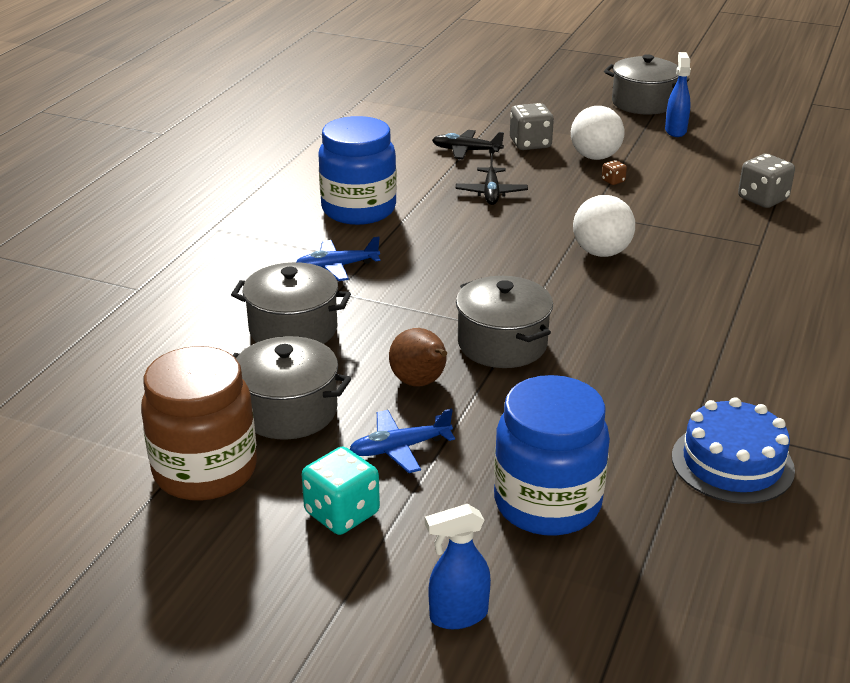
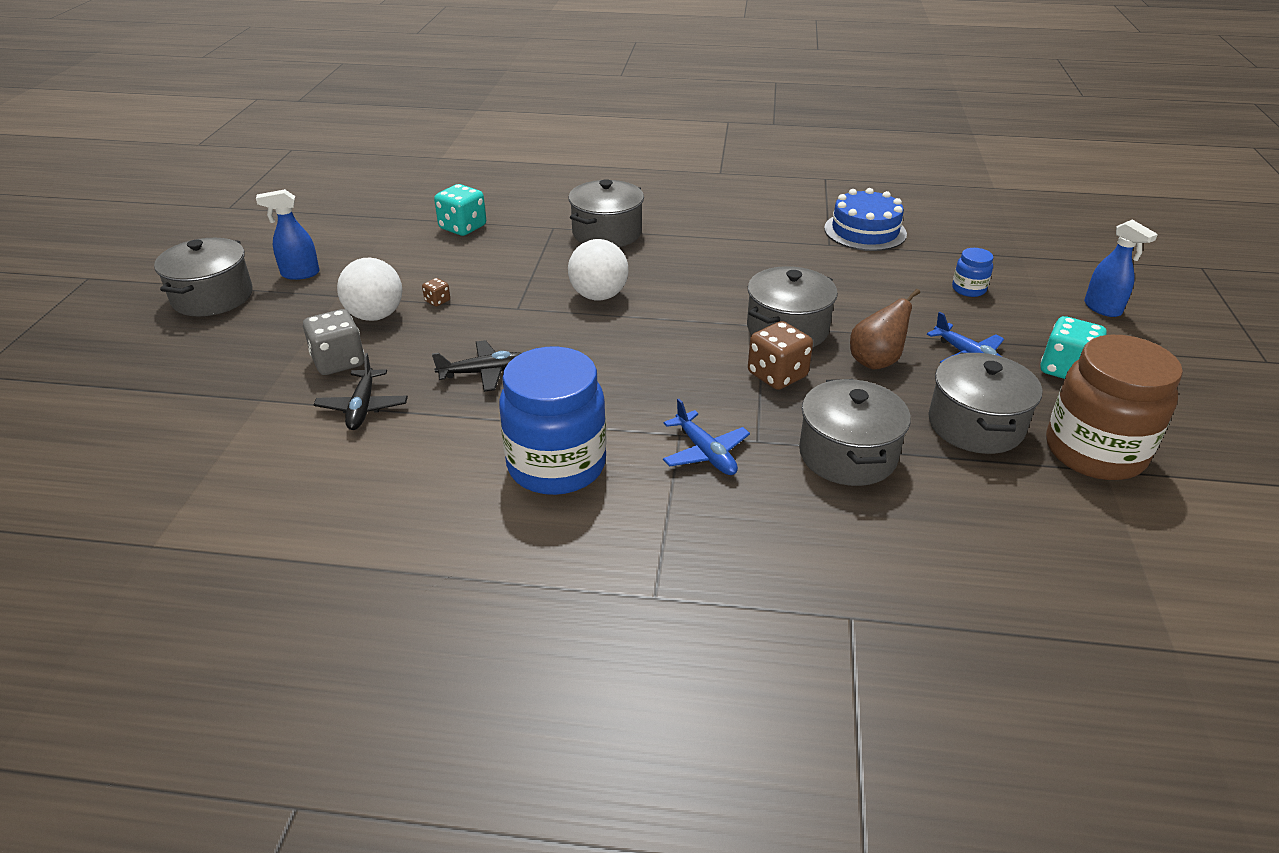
camera: 105 degrees left, 5 degrees up
(424, 321) = (777, 375): none -> brown dice
(547, 503) = (968, 289): blue jar -> blue jar, size x0.44
(743, 273) = (607, 233): none -> grey pot
(762, 199) = (463, 227): grey dice -> turquoise dice

